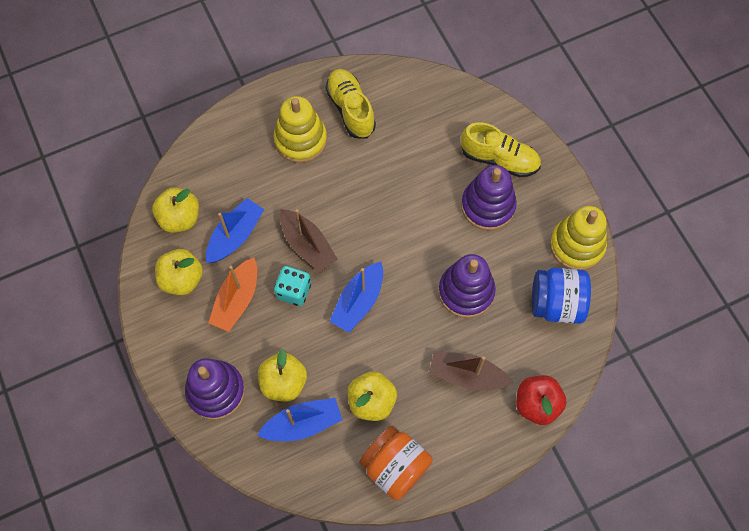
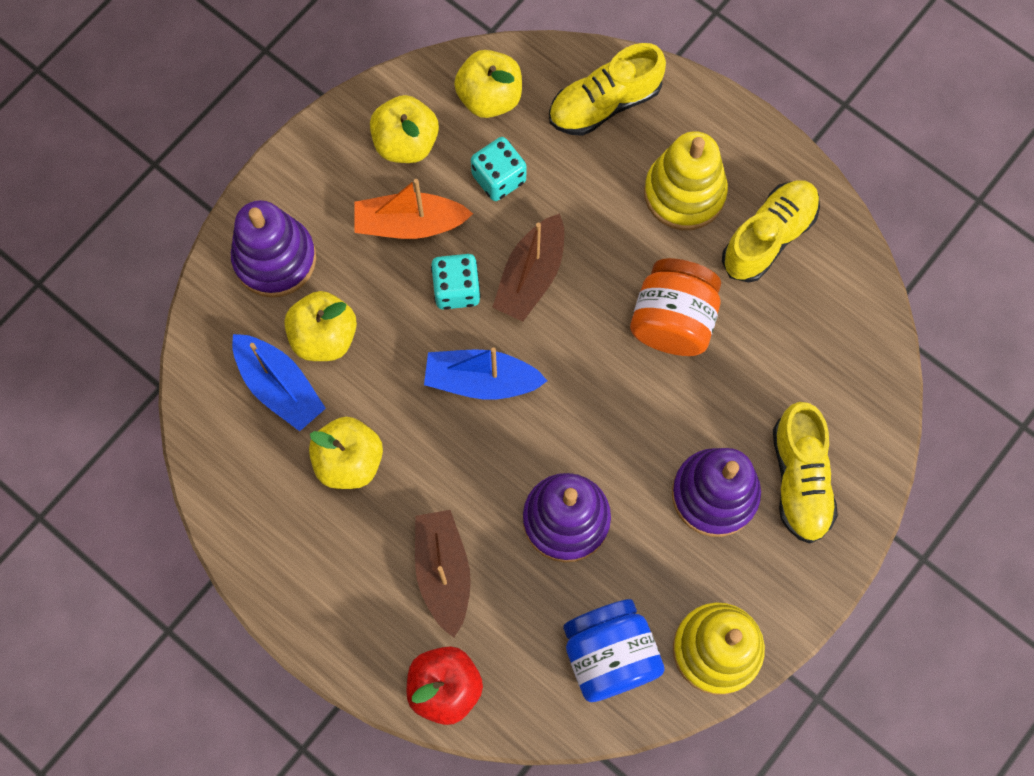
camera: 65 degrees right, 5 degrees up
(221, 157) = (604, 103): none -> yellow shoe
(235, 236) = (499, 178): blue boat -> turquoise dice
(395, 467) = (273, 531): orange jar -> orange jar (673, 320)

